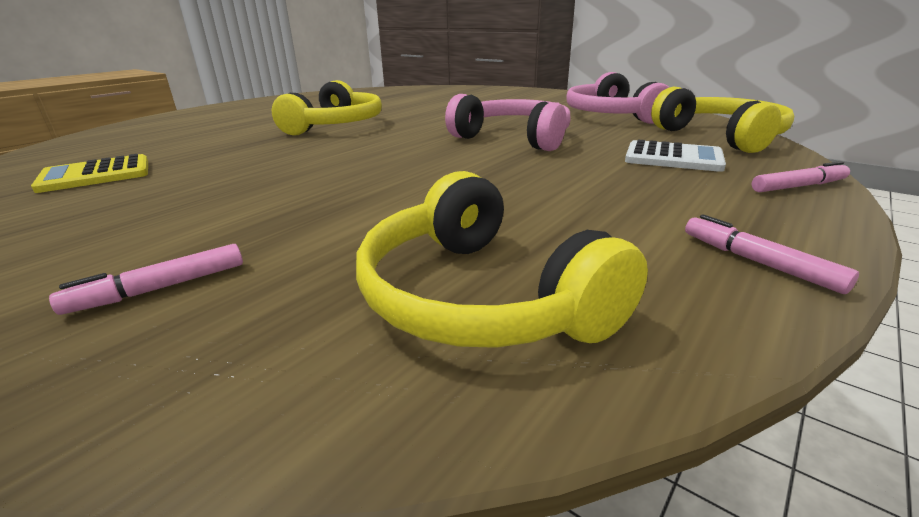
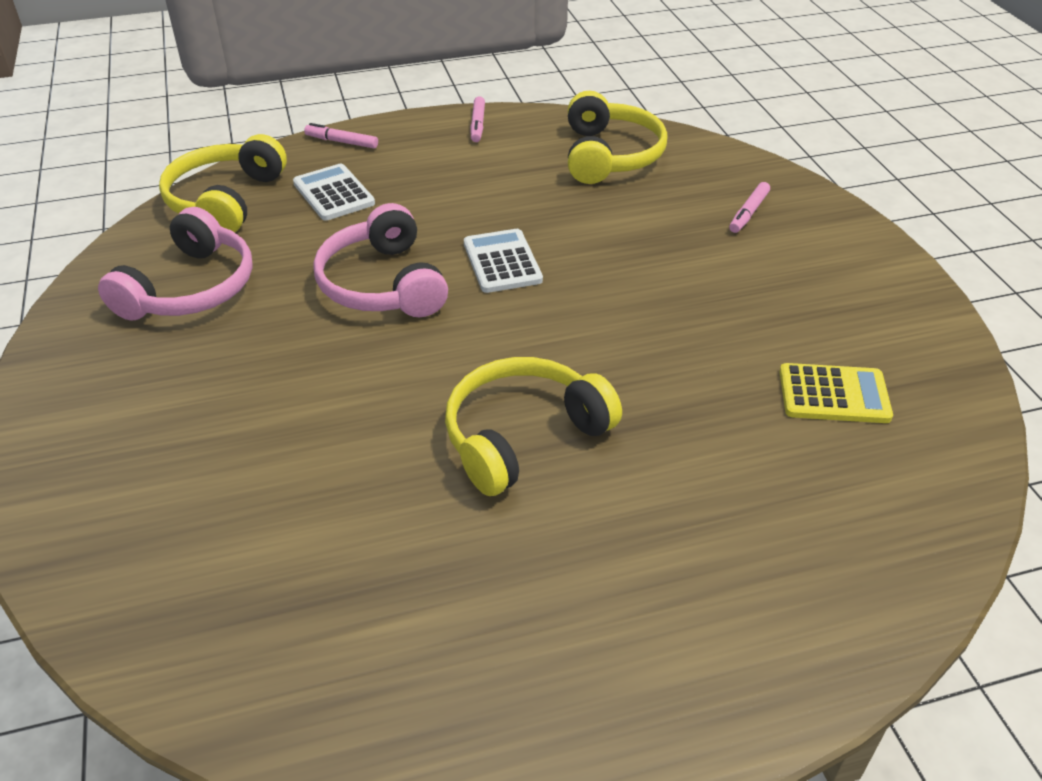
camera: 145 degrees left, 15 degrees up
(159, 288) = (748, 213): pink marker -> pink marker turned 120 degrees clockwise
(449, 164) = (502, 262): none -> white calculator

